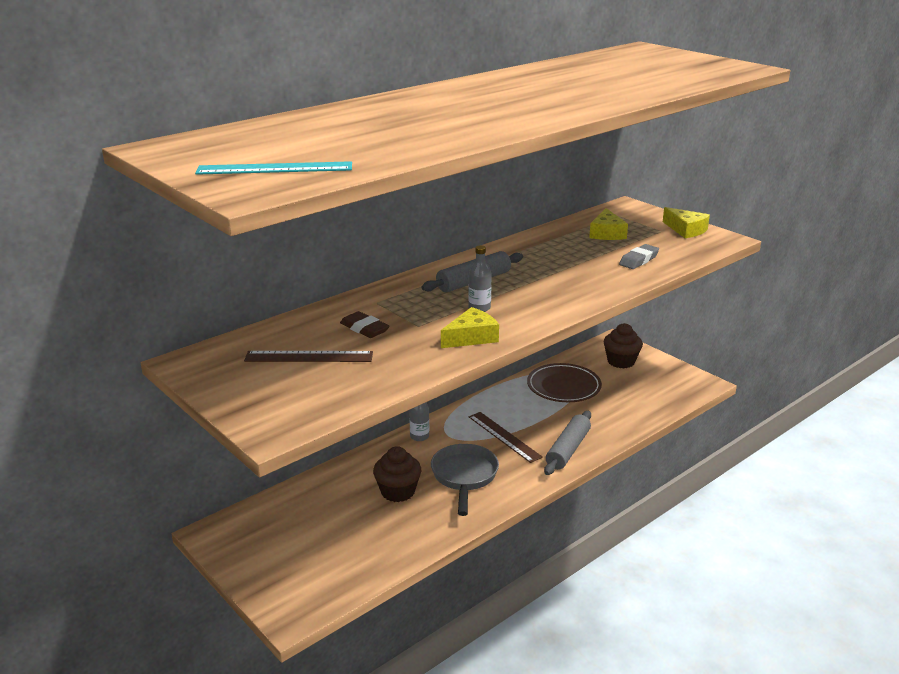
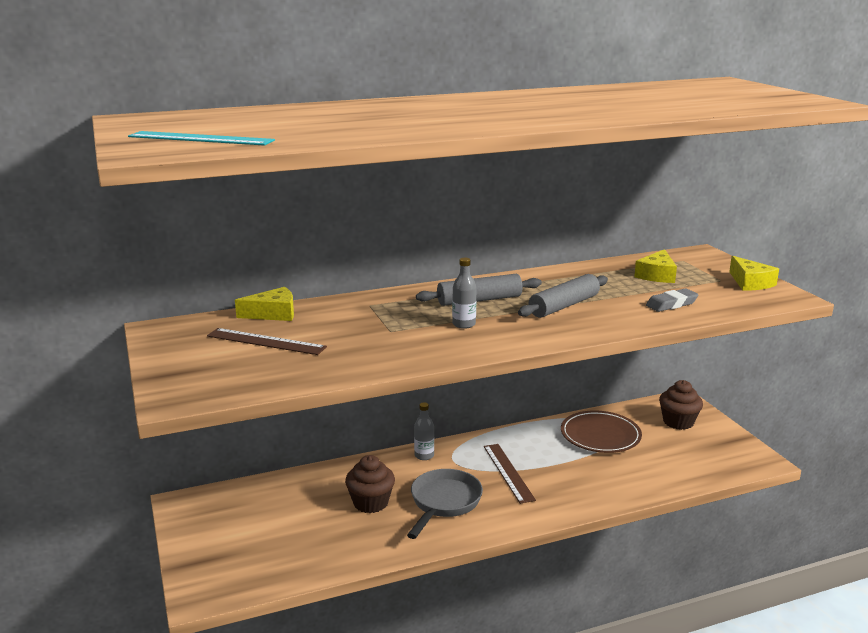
camera: 20 degrees right, 5 degrees down
(364, 329) = (337, 326): brown eraser -> none
(471, 337) = (432, 349): yellow cheese -> yellow cheese (273, 314)
(568, 449) = (567, 498): grey rolling pin -> grey rolling pin (564, 306)

